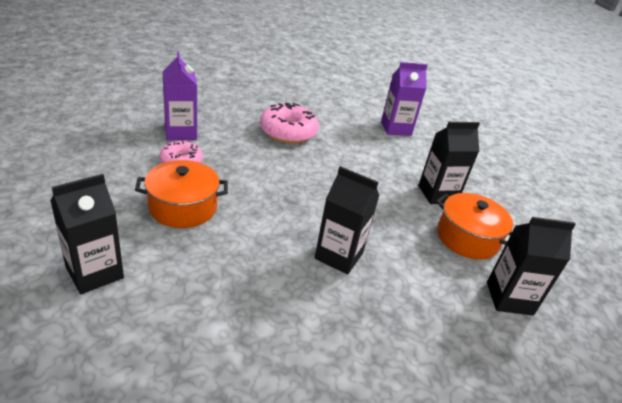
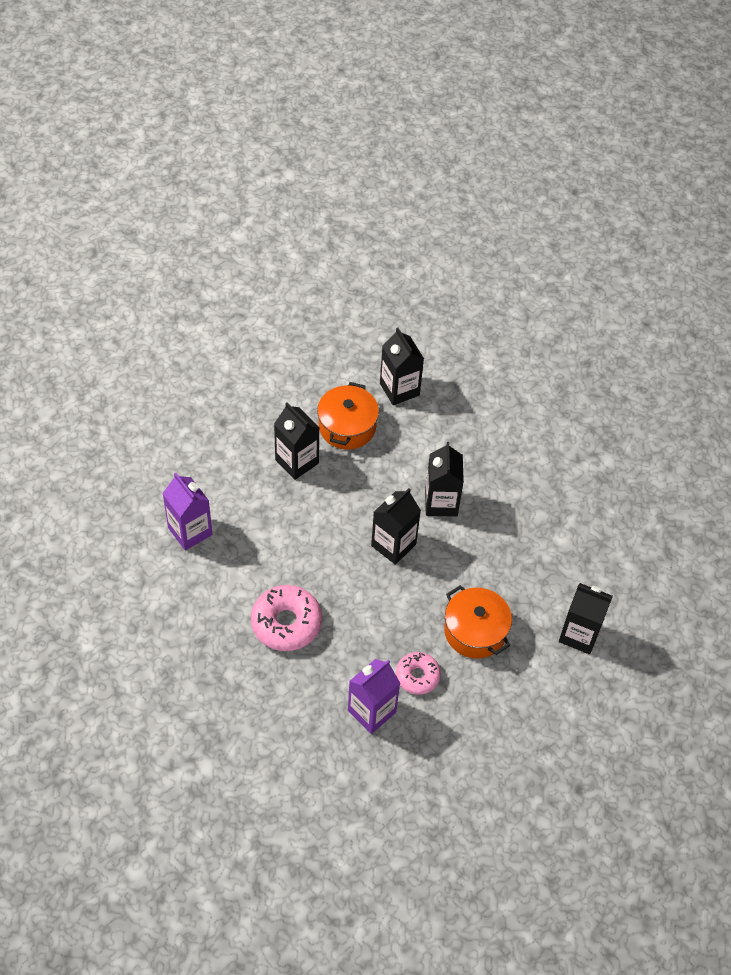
camera: 115 degrees left, 20 degrees up
(313, 205) = (393, 545): none -> black carton

